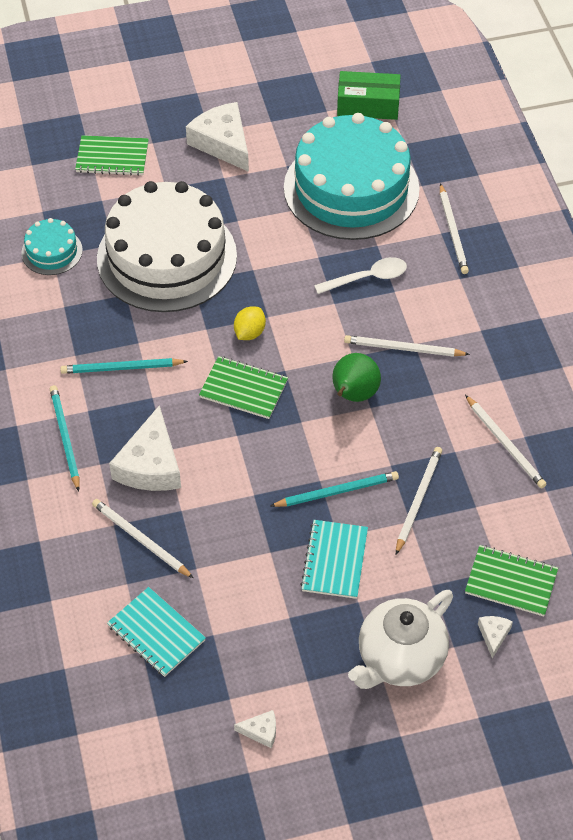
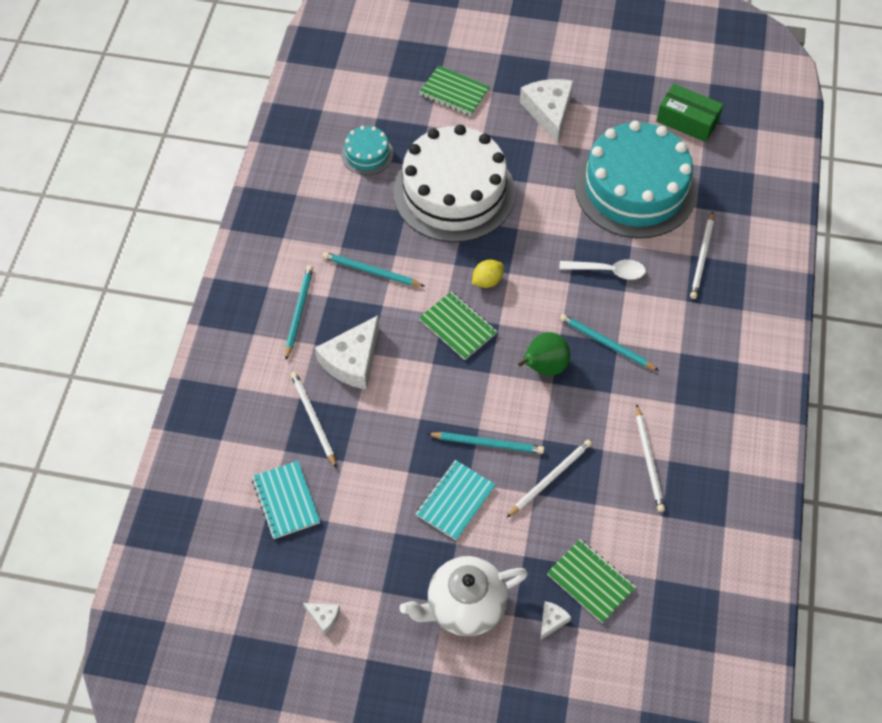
camera: 25 degrees right, 5 degrees up
(403, 348) = (606, 343): white pencil -> turquoise pencil

